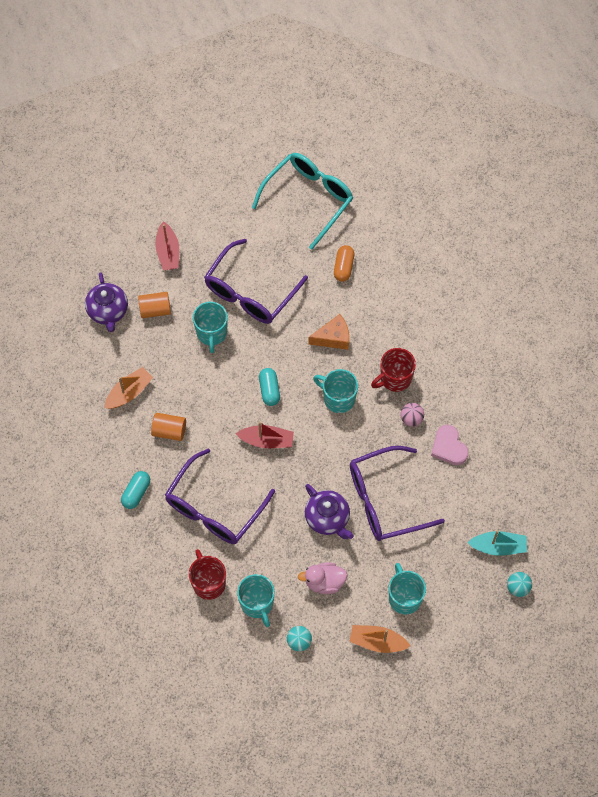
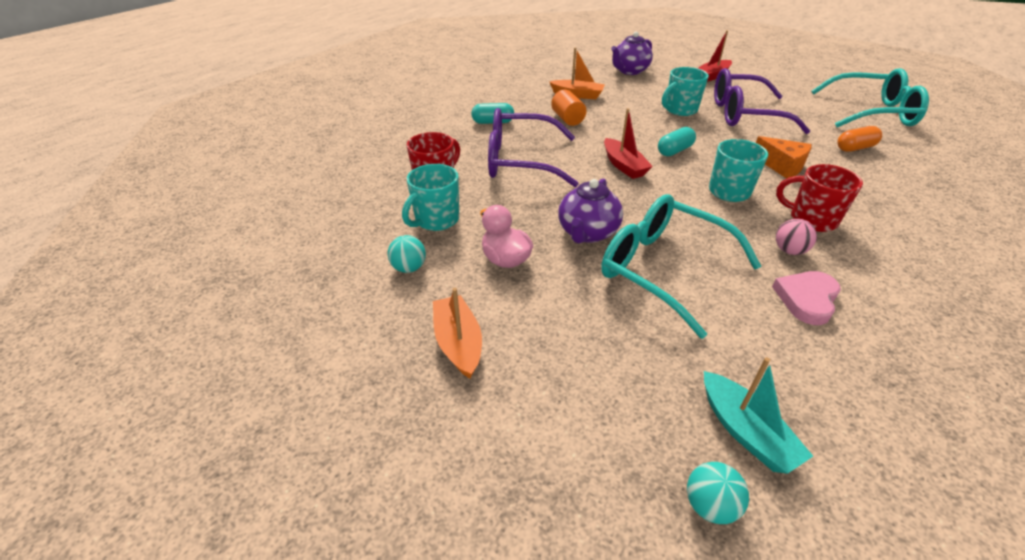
camera: 60 degrees right, 25 degrees down
(155, 310) = (660, 85): orange cylinder -> none
(385, 500) = (664, 270): purple glasses -> turquoise glasses
(404, 597) = (550, 344): turquoise mug -> none

